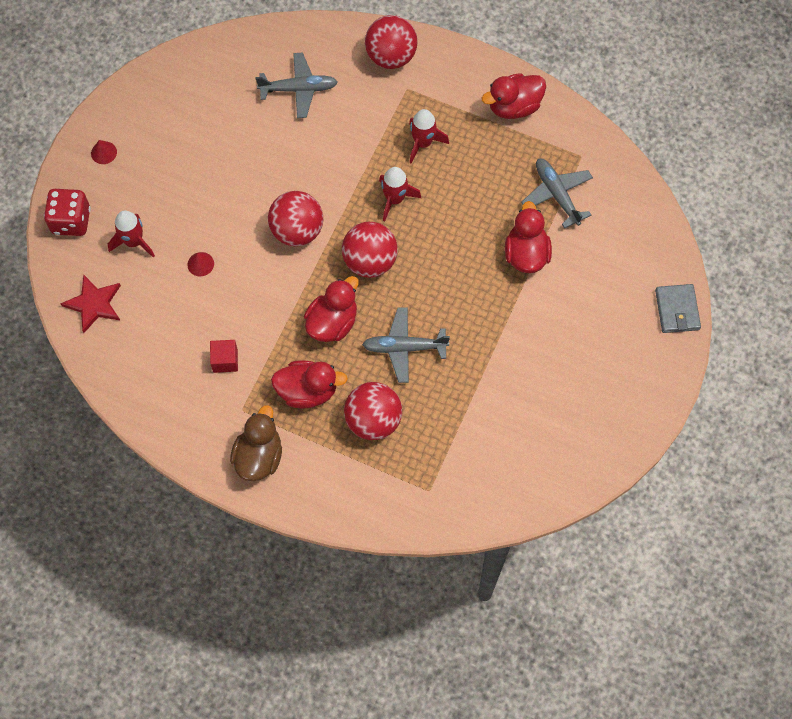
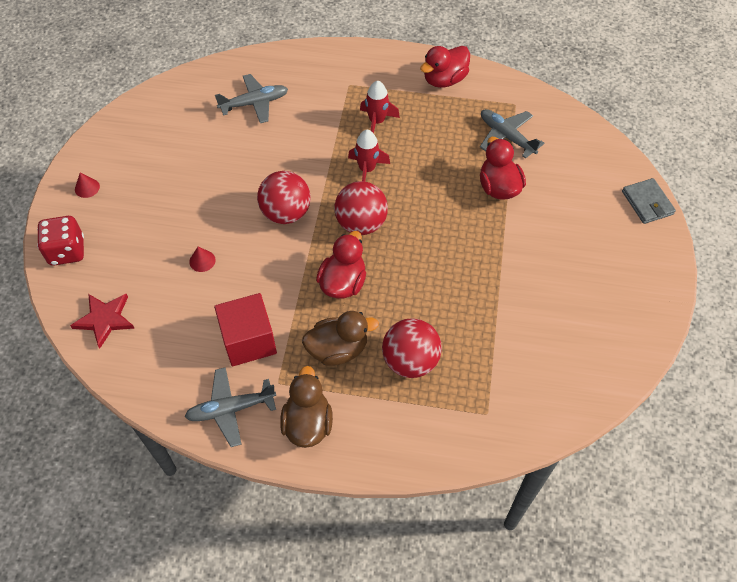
camera: 15 degrees left, 10 degrees down
(134, 242) = (132, 256): red rocket -> none
(225, 360) = (249, 340): red cube -> red cube, size x1.85
(307, 391) = (338, 349): red duck -> brown duck
(391, 56) = (327, 64): red ball -> none
(404, 347) = (417, 289): grey plane -> grey plane (231, 409)

